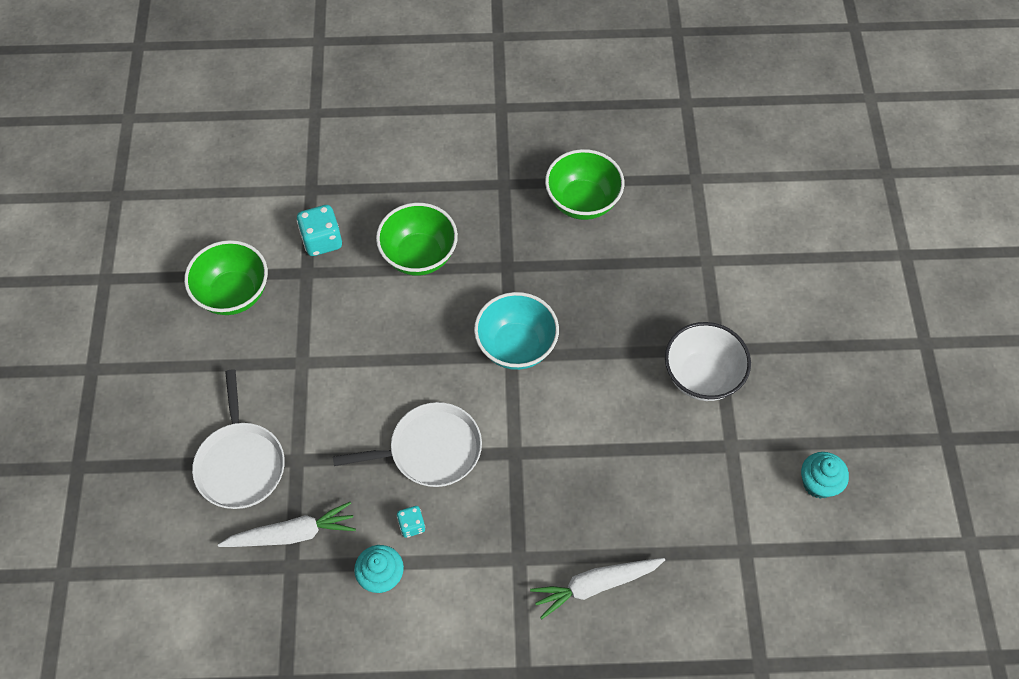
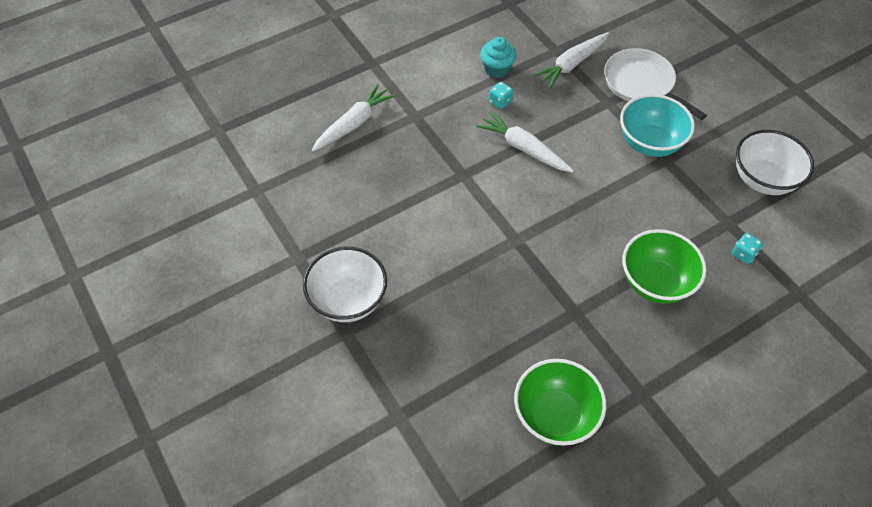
camera: 150 degrees right, 5 degrees down
(233, 294) = (763, 180): green bowl -> white bowl
(322, 240) = (743, 254): turquoise dice -> turquoise dice, size x0.57
(430, 450) = (524, 149): white pan -> white carrot
(516, 346) = (517, 249): turquoise bowl -> turquoise bowl (649, 143)
(818, 483) = (214, 262): turquoise cupcake -> none

